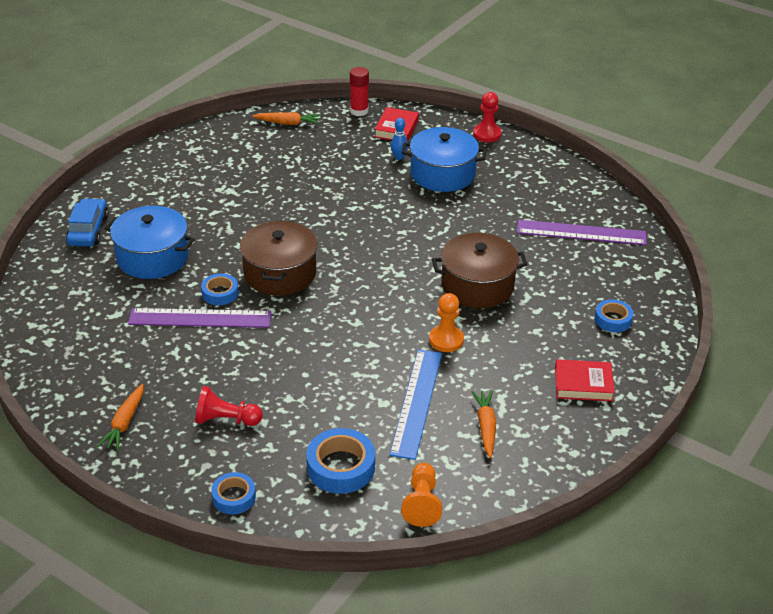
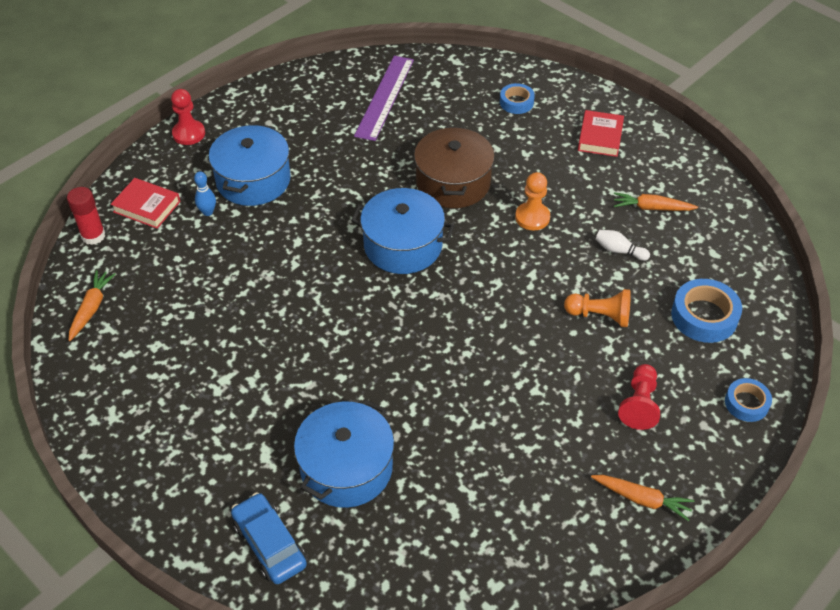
camera: 80 degrees left, 10 degrees up
(88, 230) = (269, 544): blue car -> blue car turned 45 degrees clockwise
(200, 318) = (472, 421): purple ruler -> none
(220, 293) = (429, 399): blue tape -> none
(280, 273) = (403, 340): brown pot -> none
(388, 263) = (403, 245): none -> blue pot
(417, 402) = (619, 251): blue ruler -> white bowling pin
(422, 503) = (746, 264): orange pawn -> orange pawn (600, 316)

